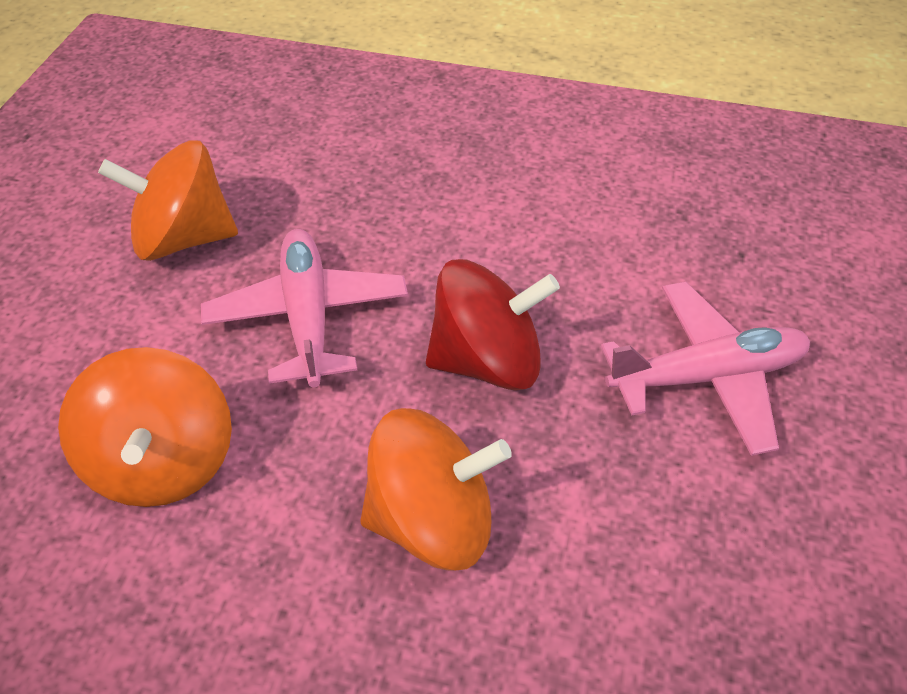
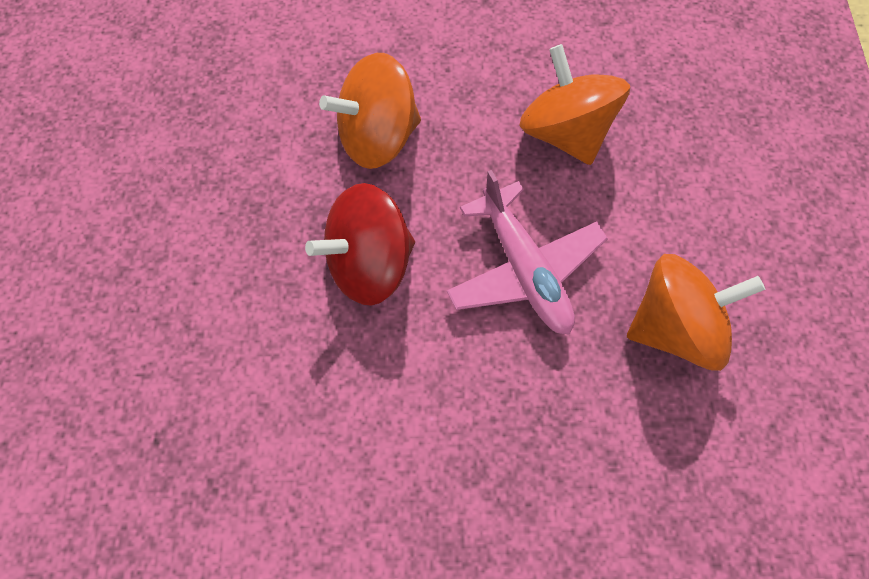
camera: 165 degrees right, 20 degrees up
(706, 377) = (196, 289): pink plane -> none

